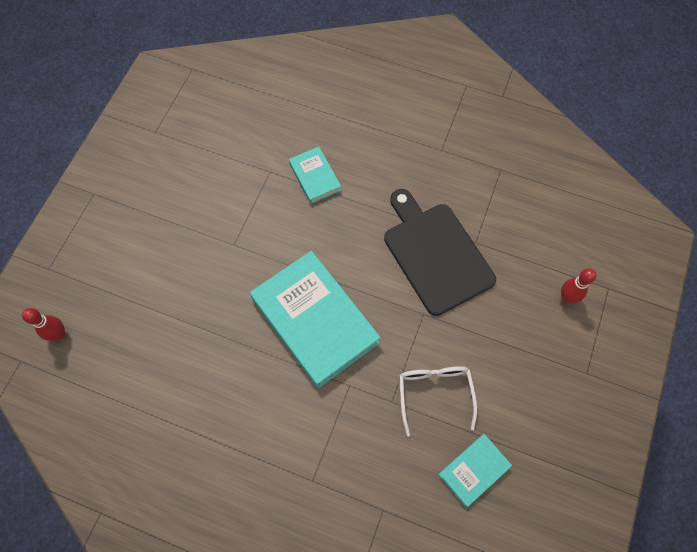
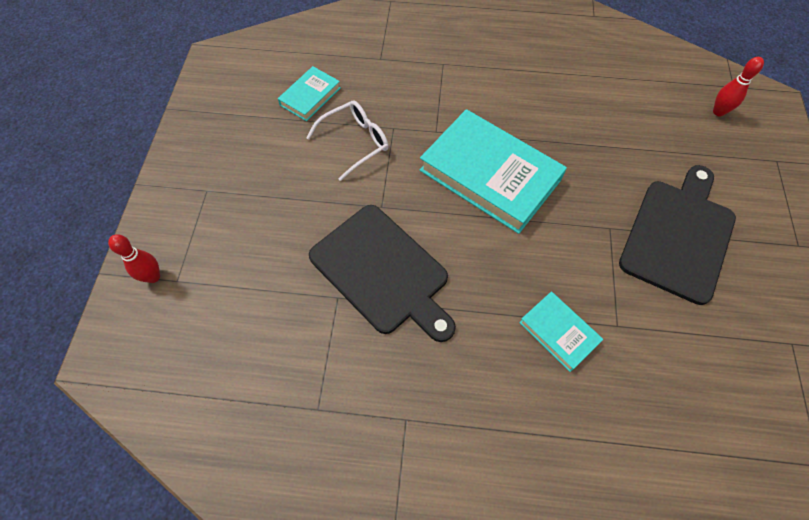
camera: 165 degrees right, 5 degrees down
(182, 224) = (678, 236): none -> black cutting board
(434, 393) = (355, 142): white glasses -> white glasses turned 105 degrees counterclockwise
(566, 298) = (226, 258): red bowling pin -> red bowling pin (153, 277)

